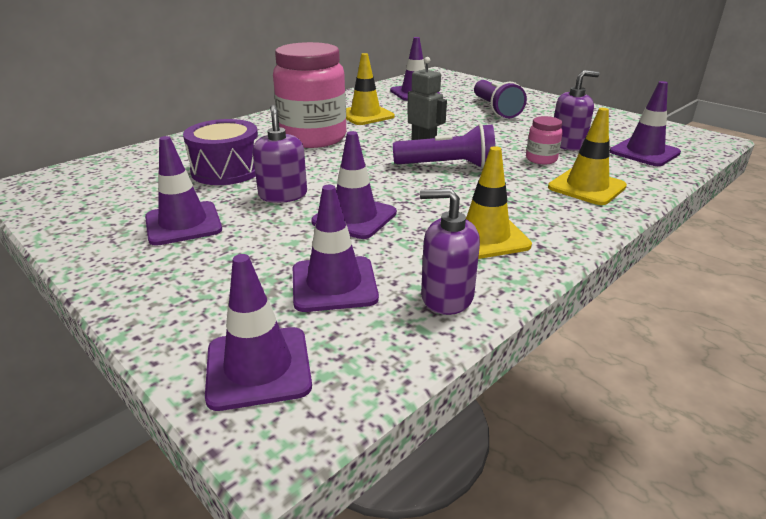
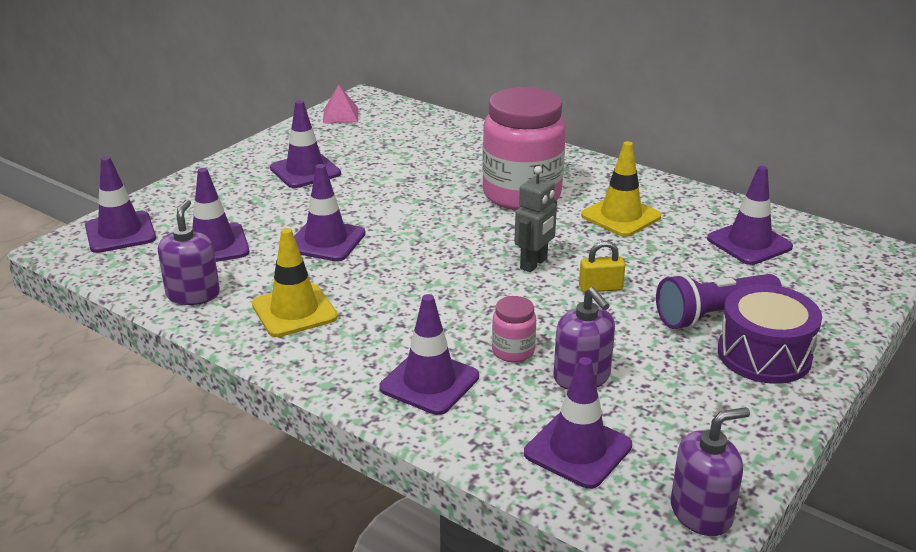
camera: 80 degrees right, 0 degrees up
(53, 199) = (340, 115): none -> pink pyramid
(227, 170) = (416, 167): purple drum -> purple drum (764, 355)
(283, 195) = (367, 201): purple soap dispenser -> purple soap dispenser (701, 513)
(448, 166) = (467, 283): purple flashlight -> none
(461, 129) = (600, 288): none -> yellow padlock
(586, 187) = (429, 382): yellow traffic cone -> purple traffic cone

